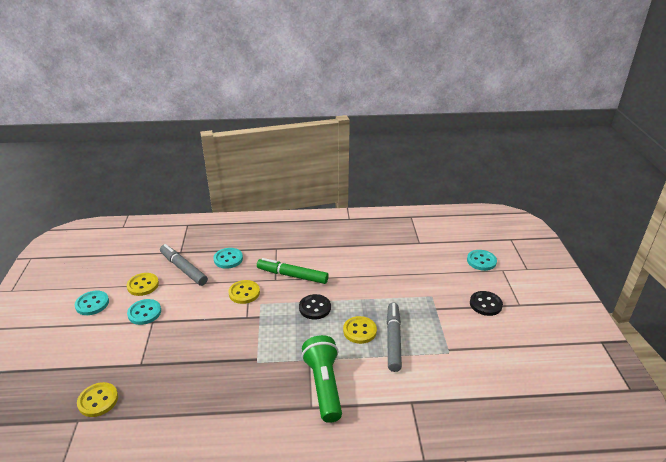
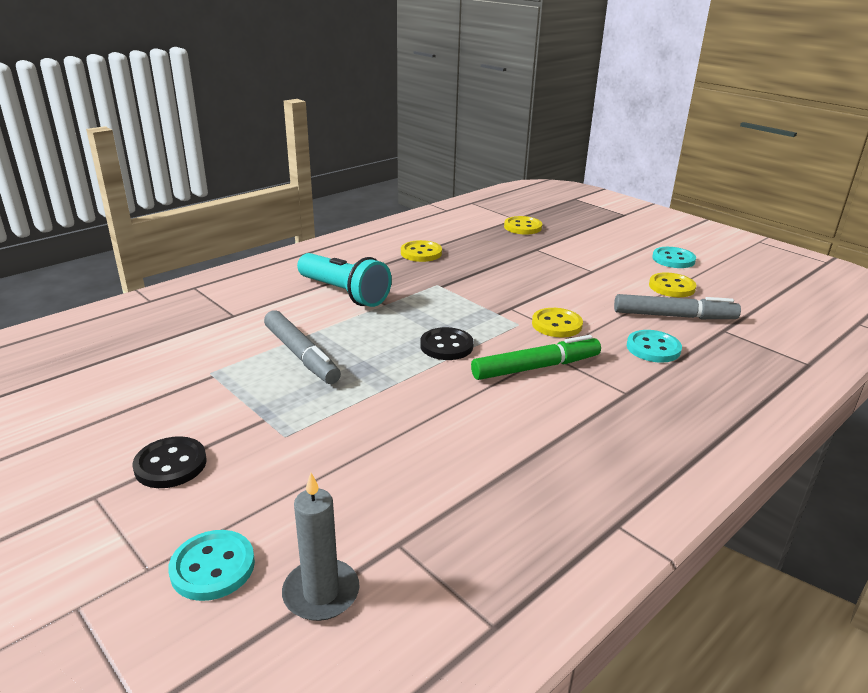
camera: 140 degrees right, 5 degrees down
(144, 313) = (614, 272): turquoise button -> none
(324, 386) = (344, 293): green flashlight -> turquoise flashlight
(359, 331) = (356, 347): yellow button -> yellow button (421, 253)
(451, 241) = (321, 593): none -> grey candle

